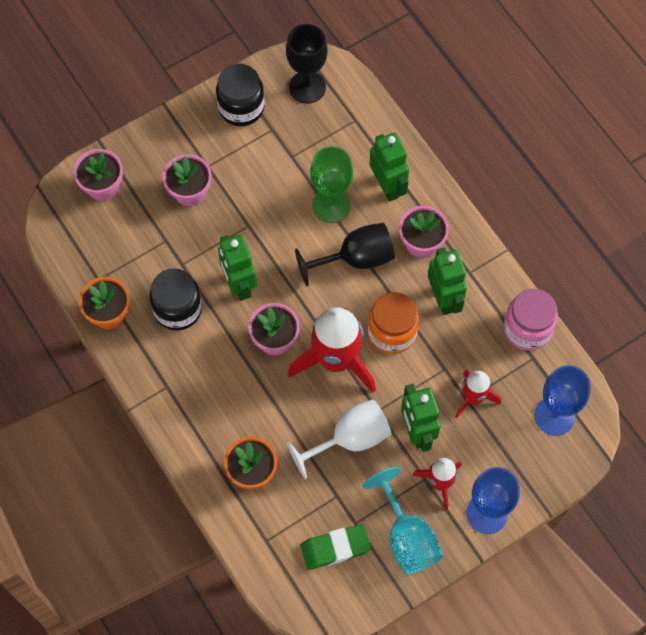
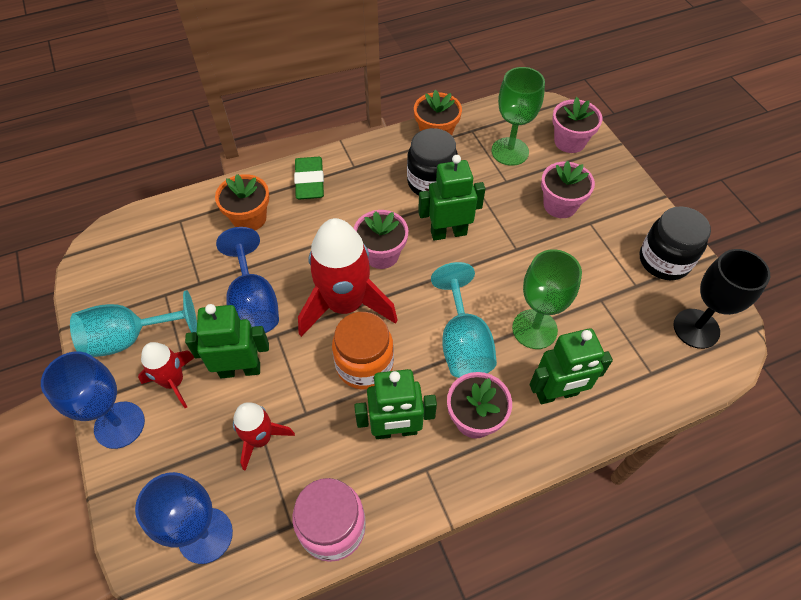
camera: 100 degrees right, 10 degrees down
(124, 240) = (510, 151): none -> green goblet
(335, 548) = (147, 273): green eraser -> green eraser (310, 181)
(350, 439) = (253, 304): white goblet -> blue goblet
(356, 259) = (463, 343): black goblet -> turquoise goblet

